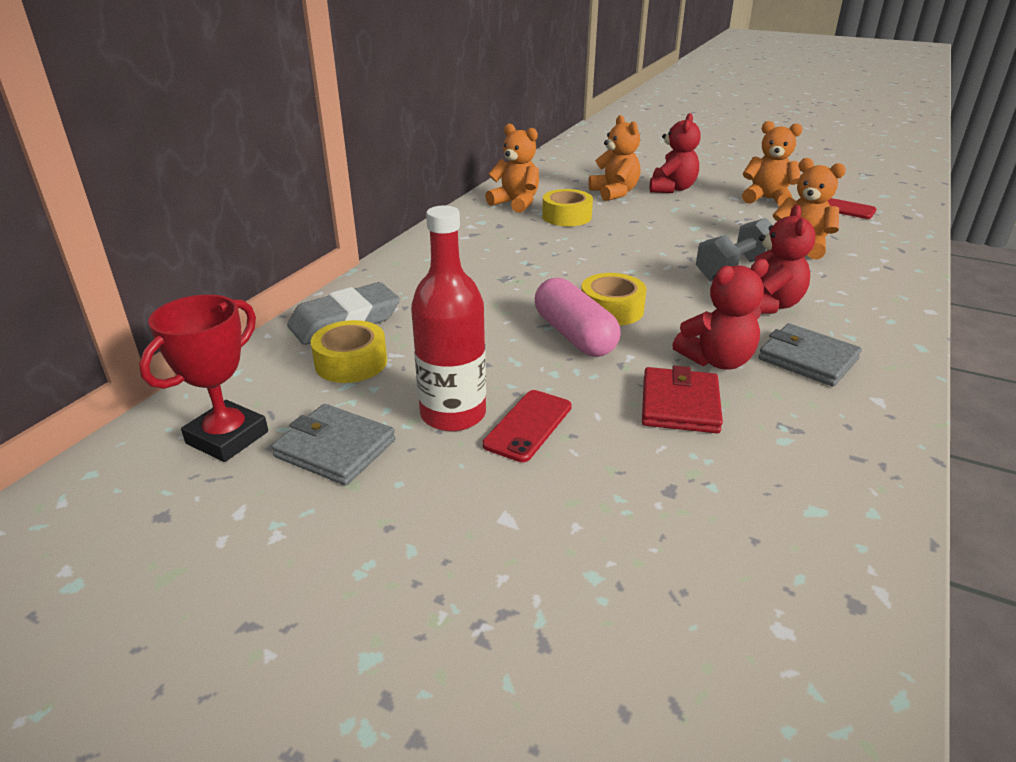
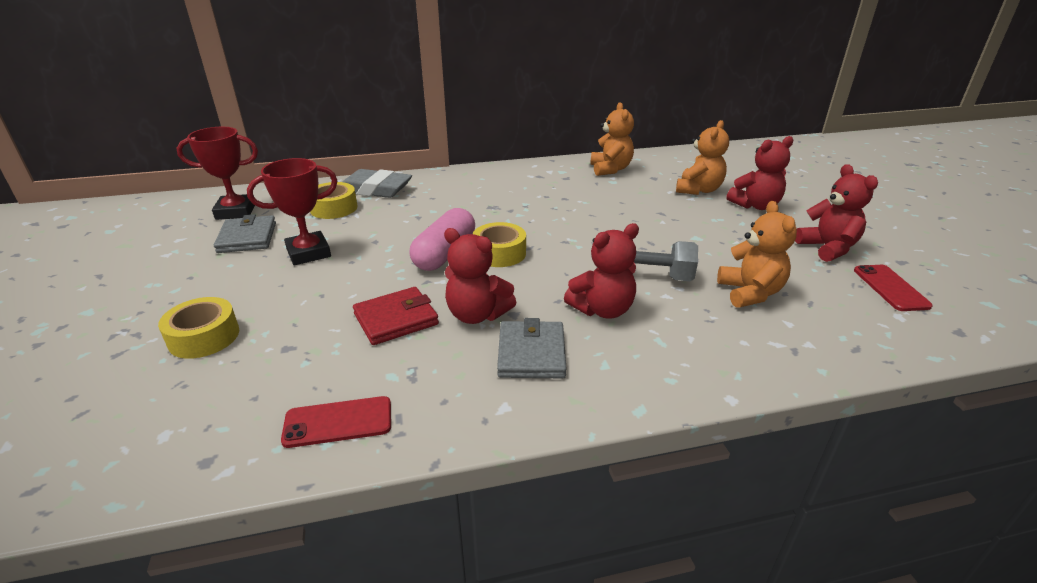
camera: 50 degrees right, 0 degrees up
(453, 414) = (308, 253): red bottle -> red trophy
(528, 425) = (318, 278): red phone -> red phone (338, 422)
(566, 216) = (621, 190): yellow tape -> yellow tape (204, 337)
(767, 199) = (827, 248): orange teddy bear -> red teddy bear

